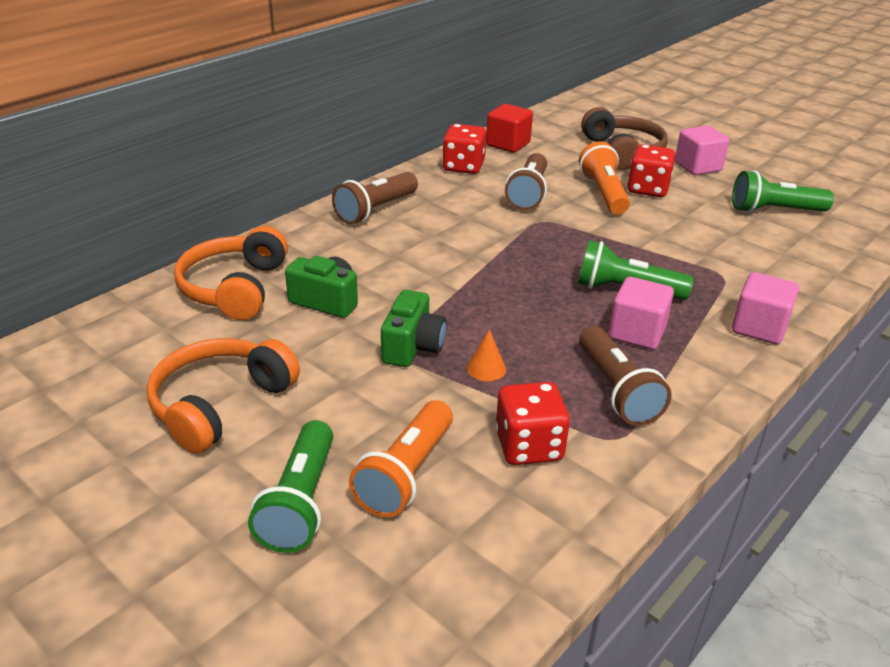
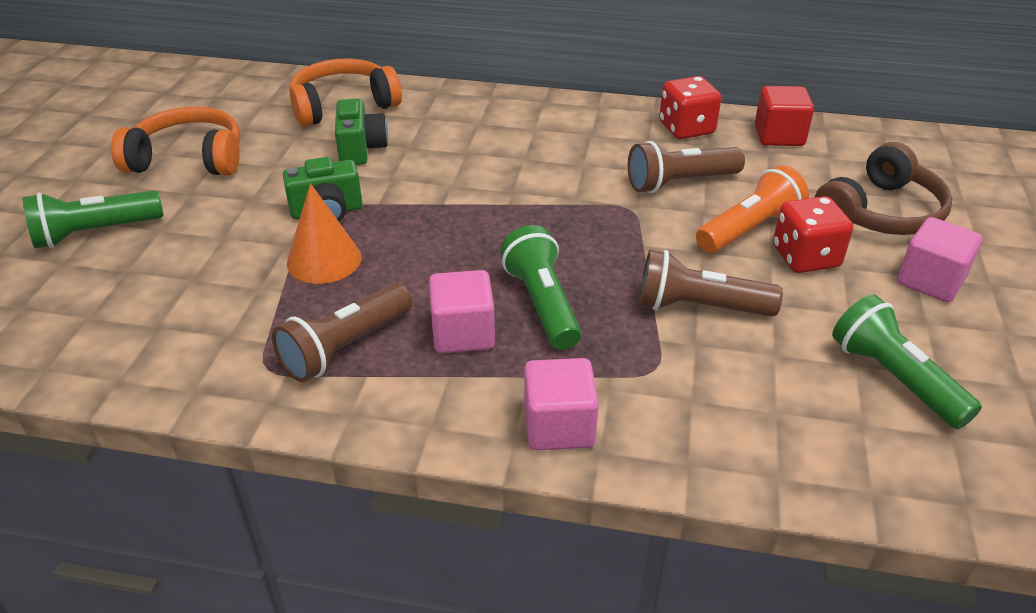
camera: 60 degrees right, 5 degrees up
(375, 210) = (537, 116): brown flashlight -> brown flashlight (699, 307)
(406, 474) = (151, 267): orange flashlight -> none
(486, 368) = (324, 260): orange cone -> orange cone, size x1.83
(529, 446) = (223, 319): red dice -> none

